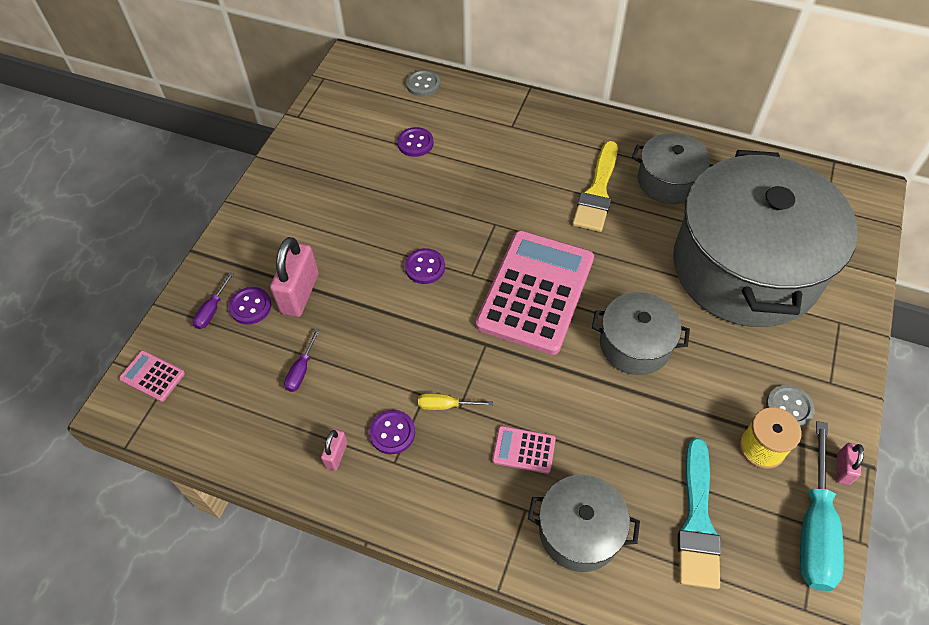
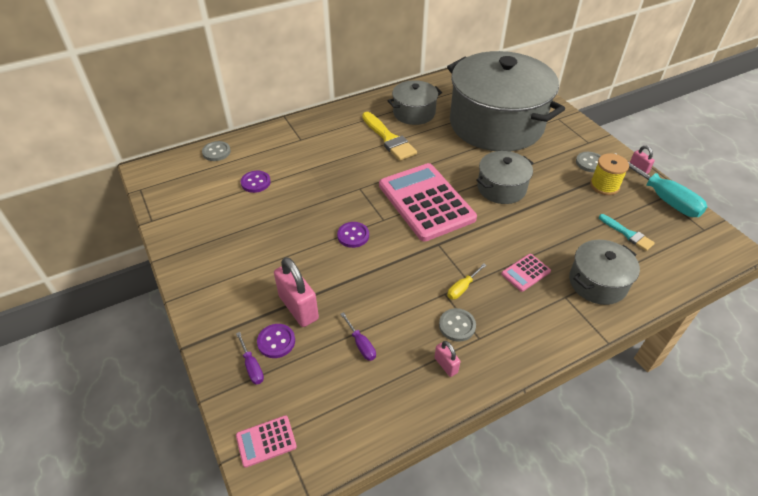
camera: 50 degrees left, 10 degrees down
(392, 433) = (457, 325): purple button -> grey button
(697, 521) = (627, 234): turquoise brush -> turquoise brush, size x0.59

